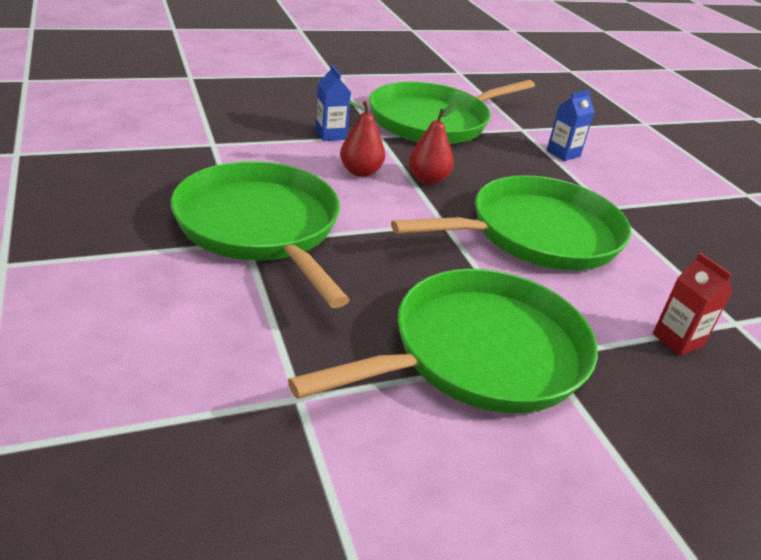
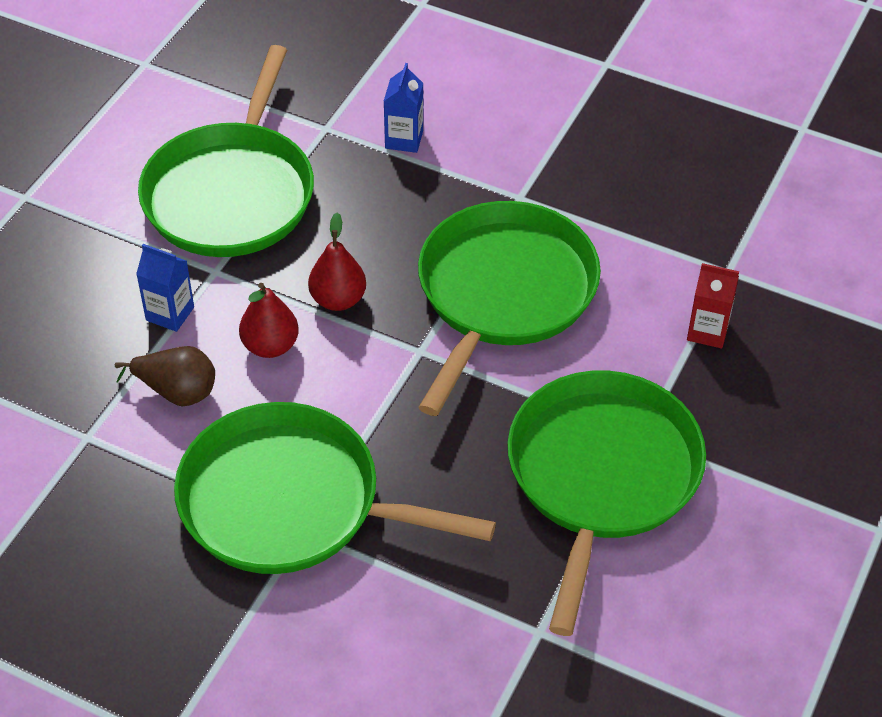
camera: 40 degrees left, 15 degrees up
(283, 157) = (176, 392): none -> brown pear

